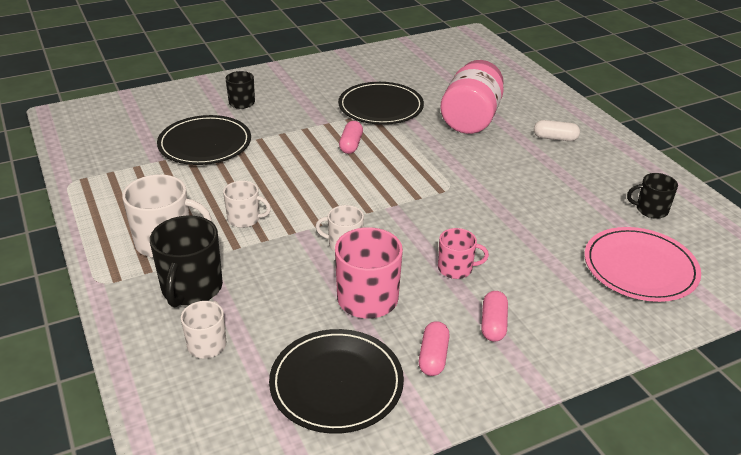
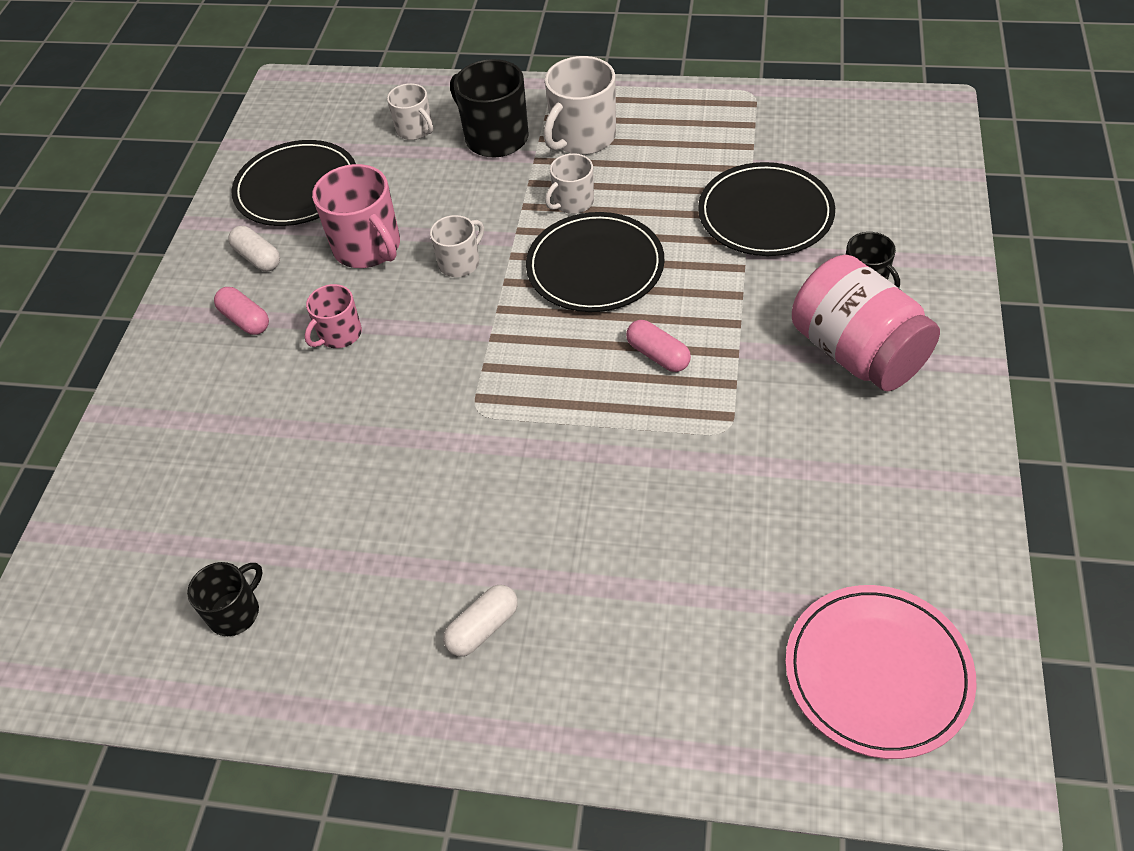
camera: 130 degrees right, 15 degrees up
(380, 107) = (745, 441): black plate -> black plate (595, 266)
(433, 357) = (258, 258): pink capsule -> white capsule
(471, 119) = (625, 544): pink jar -> pink jar (857, 353)
(640, 267) = (175, 505): pink plate -> pink plate (877, 672)

